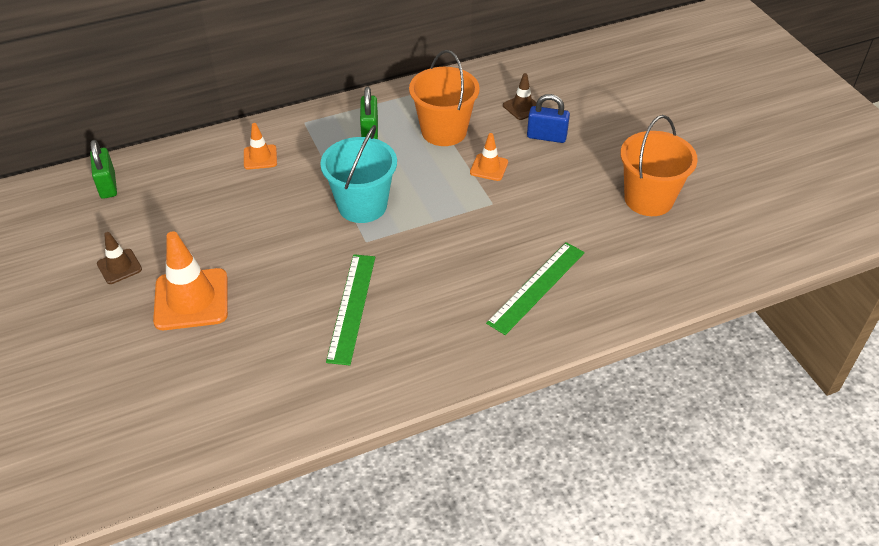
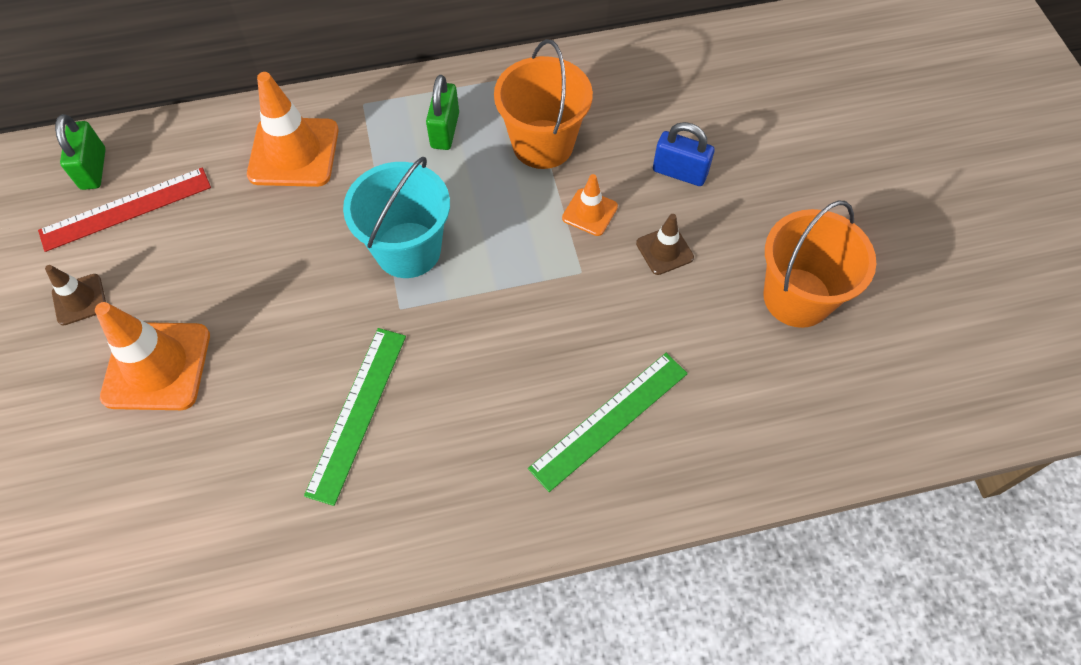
camera: 10 degrees right, 15 degrees up
(140, 206) = (126, 209): none -> red ruler
(260, 157) = (294, 152): orange traffic cone -> orange traffic cone, size x1.89
(522, 107) = (657, 119): brown traffic cone -> brown traffic cone (664, 250)

